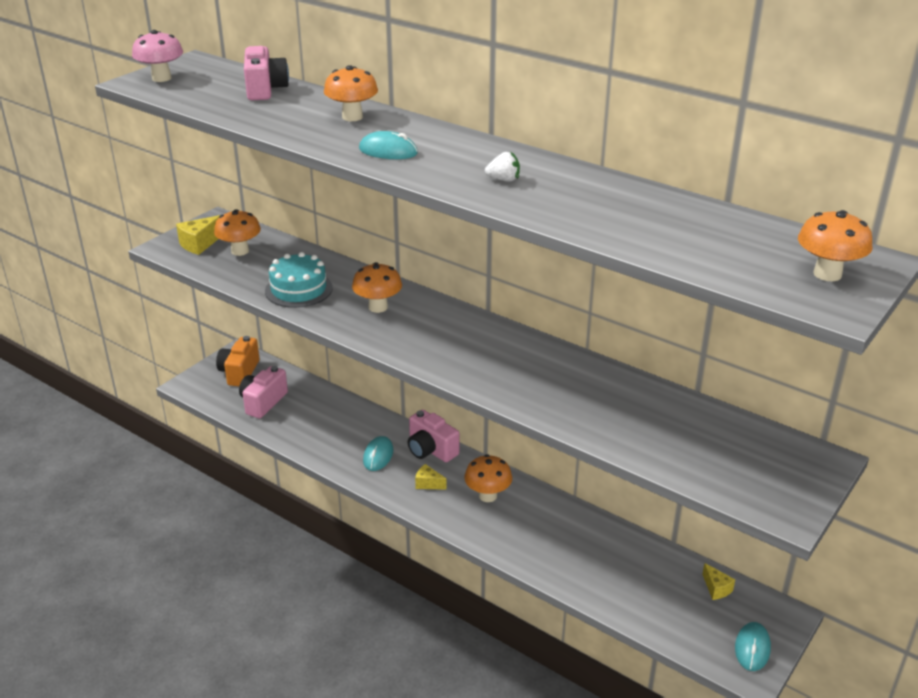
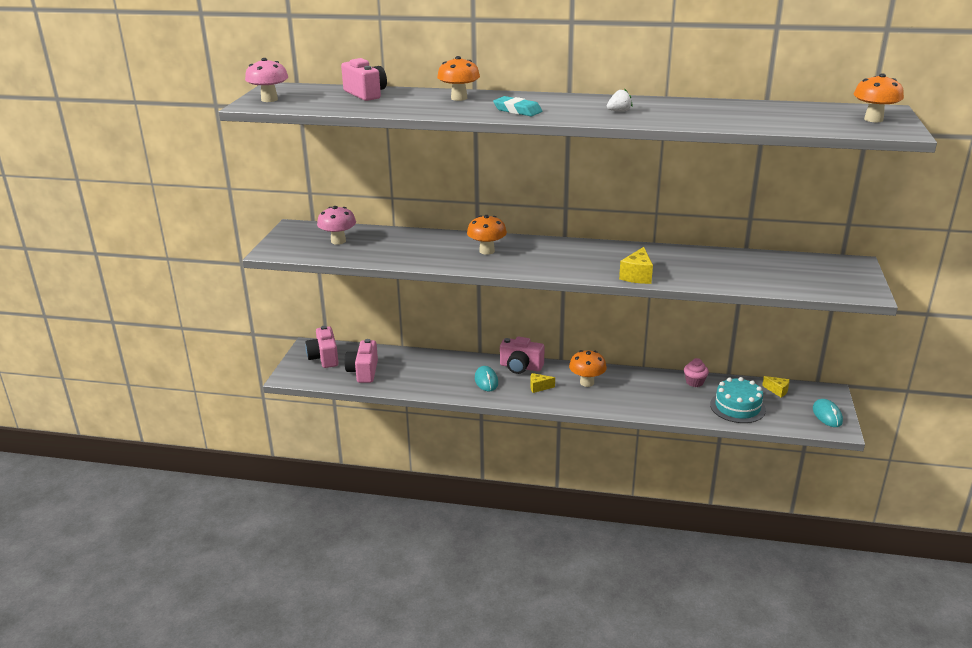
camera: 25 degrees left, 5 degrees down
(199, 244) = (299, 243): yellow cheese -> yellow cheese (637, 276)
(239, 372) = (324, 358): orange camera -> pink camera
(240, 251) = (338, 241): orange mushroom -> pink mushroom
(298, 289) = (414, 253): turquoise cake -> turquoise cake (737, 407)
(388, 151) = (517, 110): turquoise mouse -> turquoise eraser
(618, 539) = (694, 382): none -> pink cupcake

